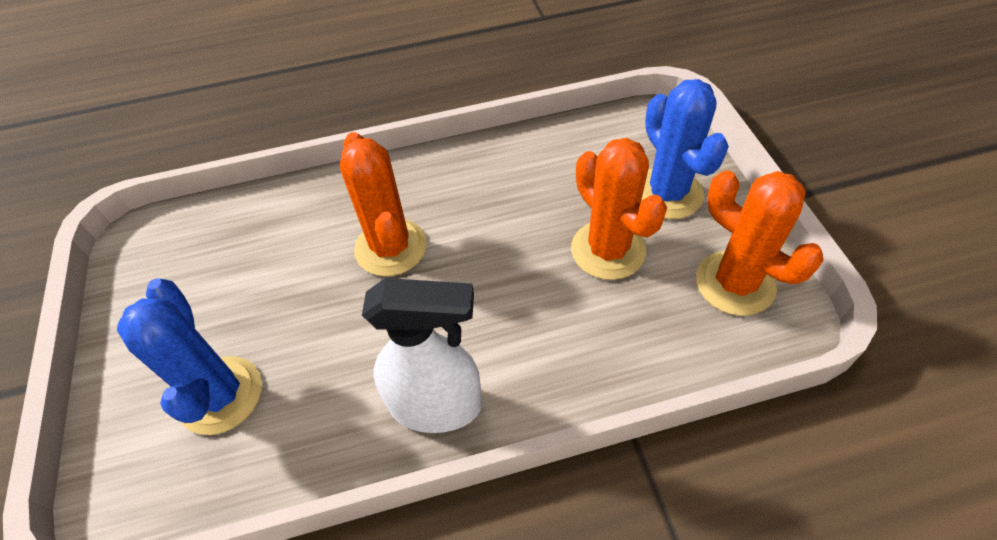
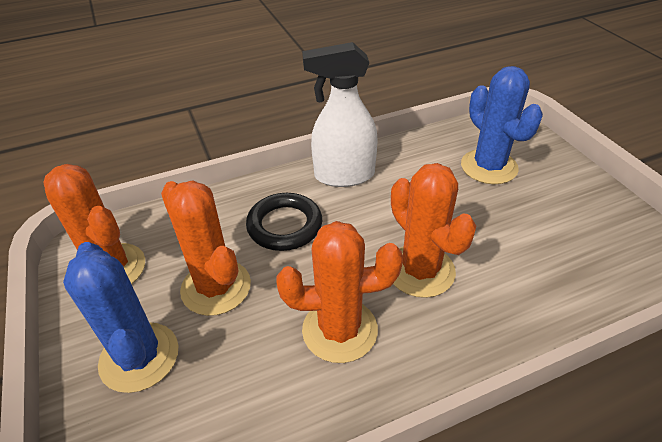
camera: 170 degrees right, 10 degrees down
(486, 200) = (339, 330): none -> orange cactus
(531, 322) = (284, 225): none -> black ring

